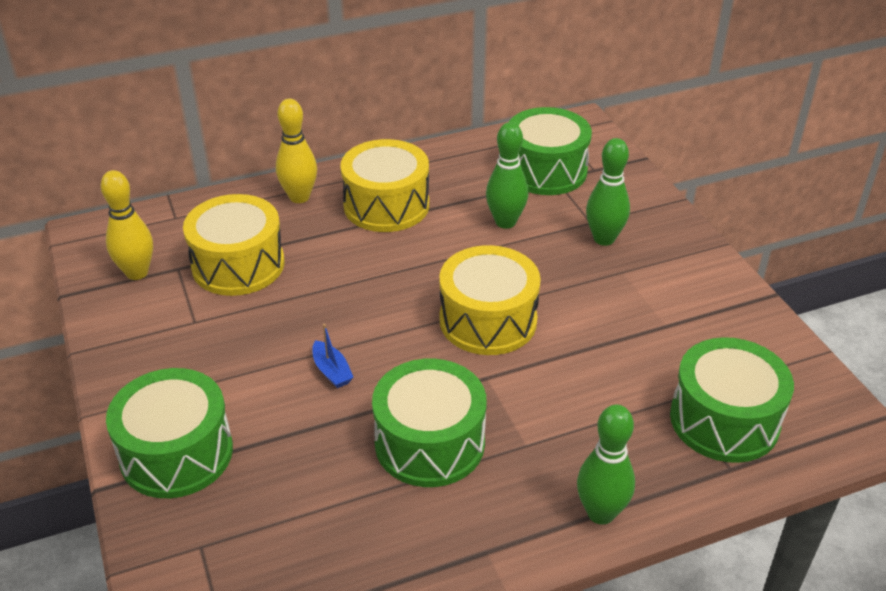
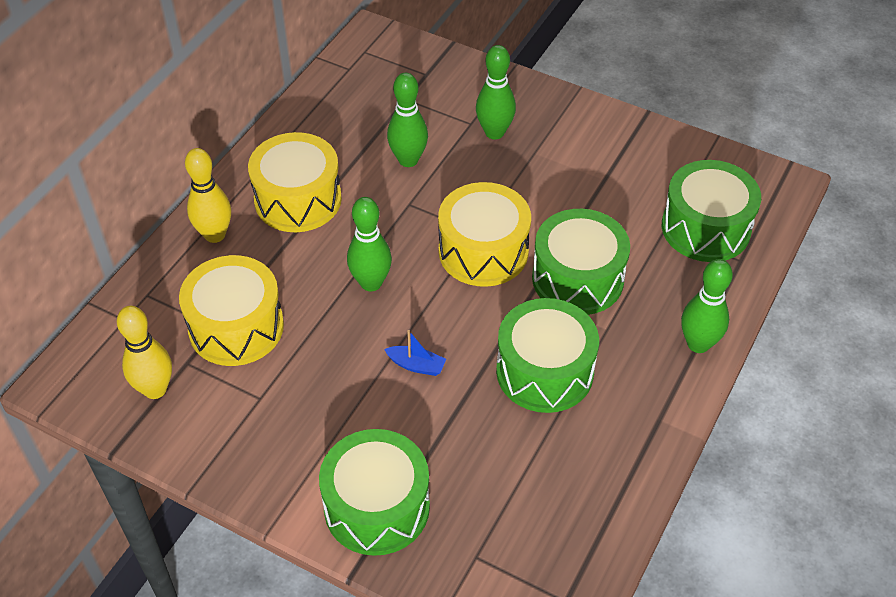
camera: 40 degrees left, 10 degrees up
(370, 292) = (371, 283): none -> green bowling pin
(545, 170) = (390, 95): green drum -> green drum (577, 278)

